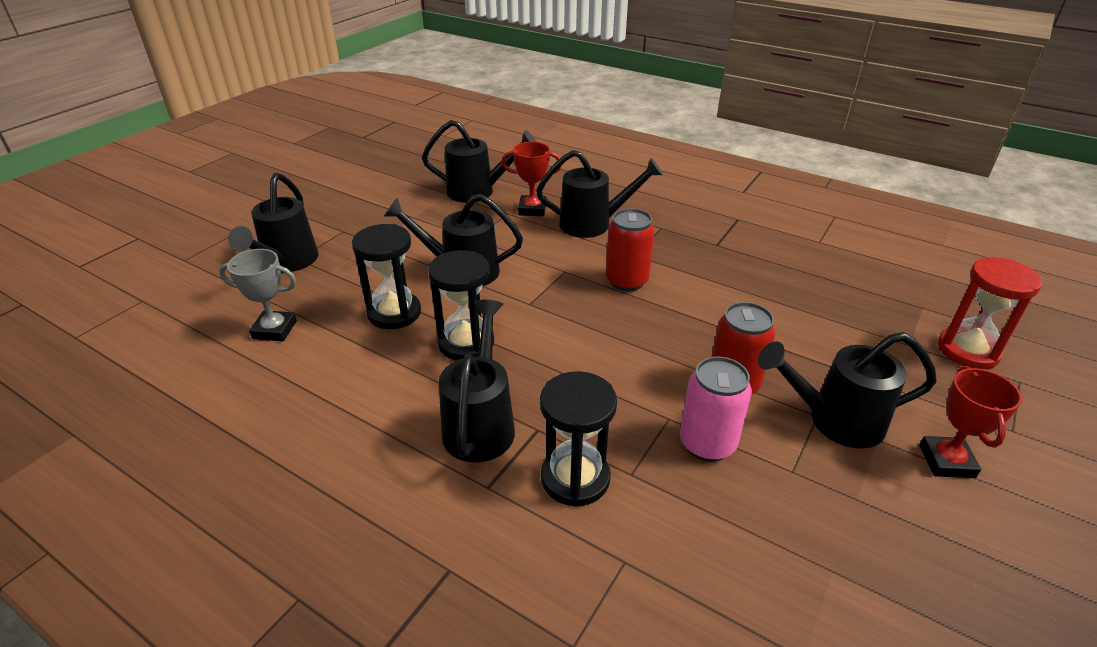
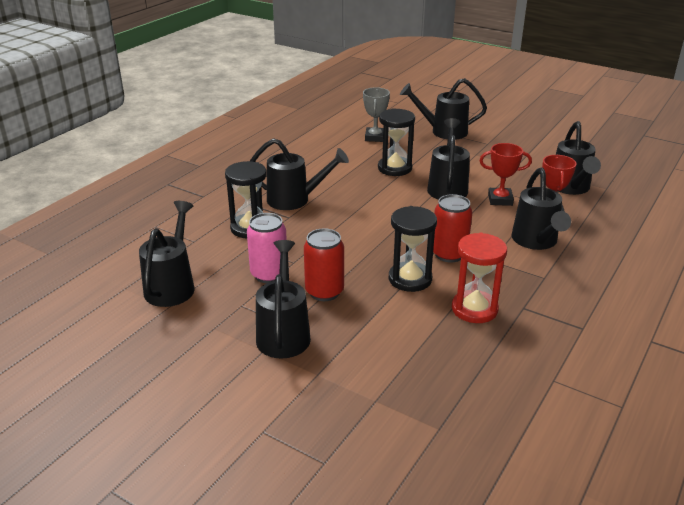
camera: 90 degrees right, 5 degrees down
(466, 343) = (366, 192): black hourglass -> black hourglass (410, 279)
(773, 574) = (172, 286): none -> black watering can
(946, 461) = (237, 380): red trophy -> red trophy (500, 199)
(968, 351) = (368, 440): red hourglass -> red hourglass (474, 309)

